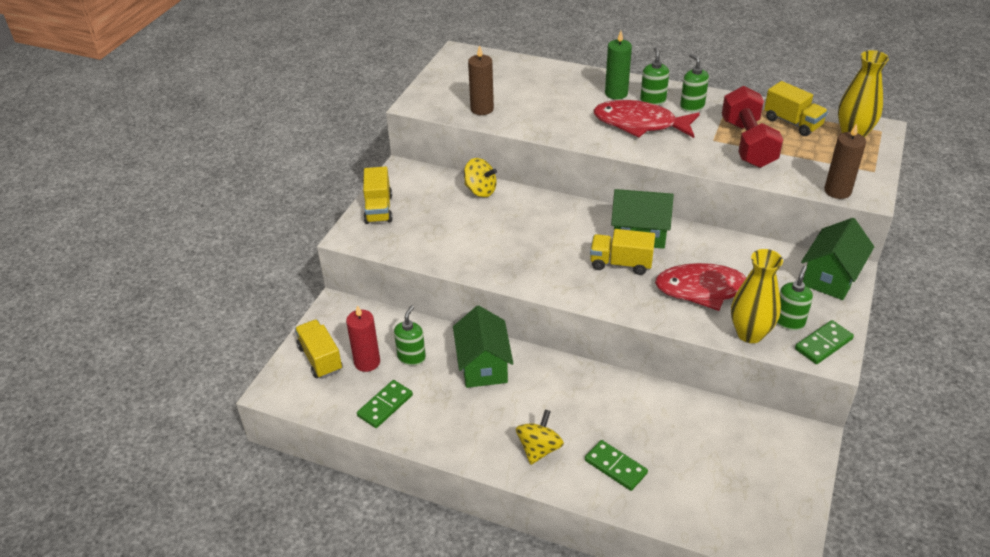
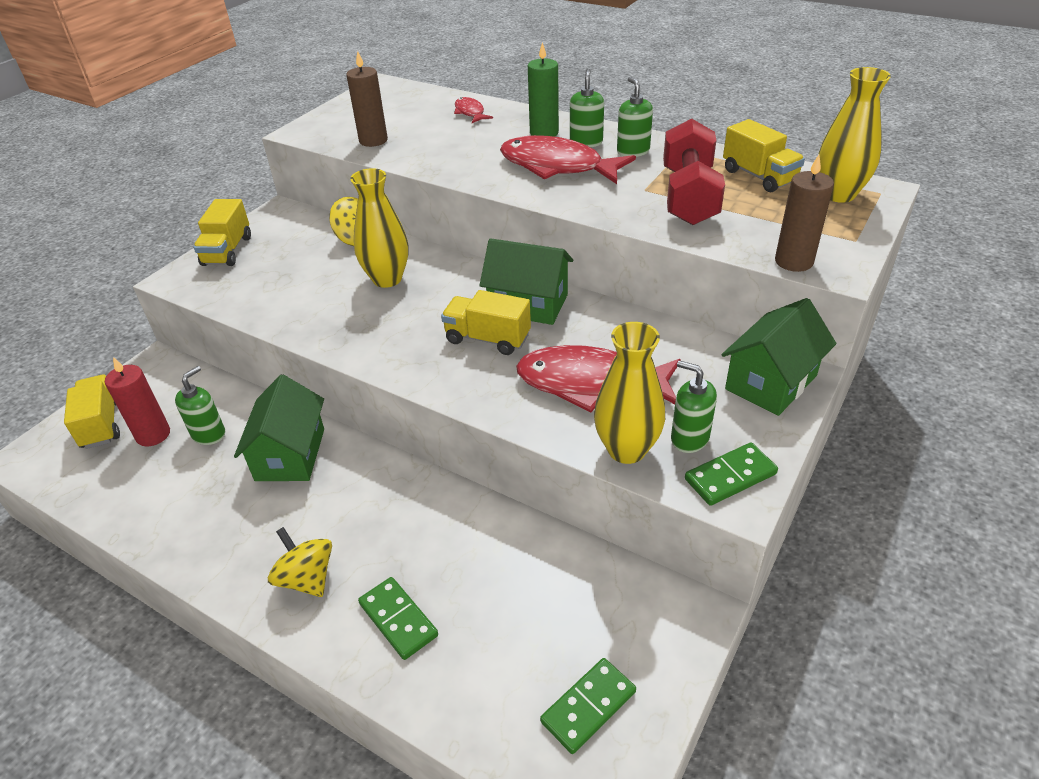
camera: 10 degrees right, 0 degrees up
(385, 405) = (143, 493): green domino -> green domino (588, 706)
(522, 222) = (387, 279): none -> yellow vase
(539, 449) = (307, 578): yellow spinning top -> yellow spinning top turned 75 degrees counterclockwise
(547, 77) = (470, 112): none -> red fish
(789, 322) = (689, 438): green soap dispenser -> green soap dispenser turned 90 degrees counterclockwise

